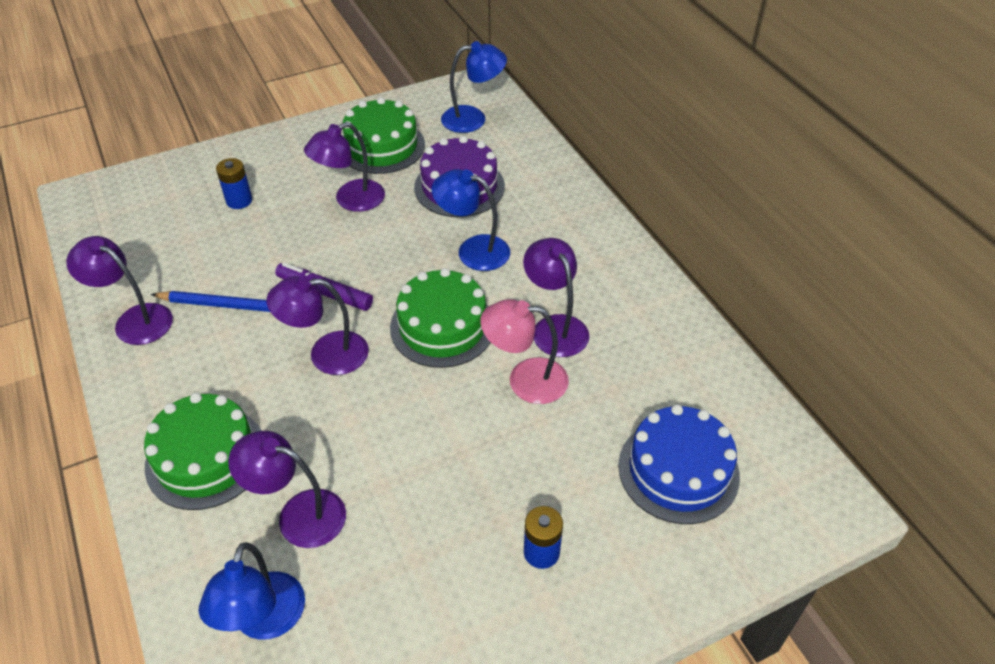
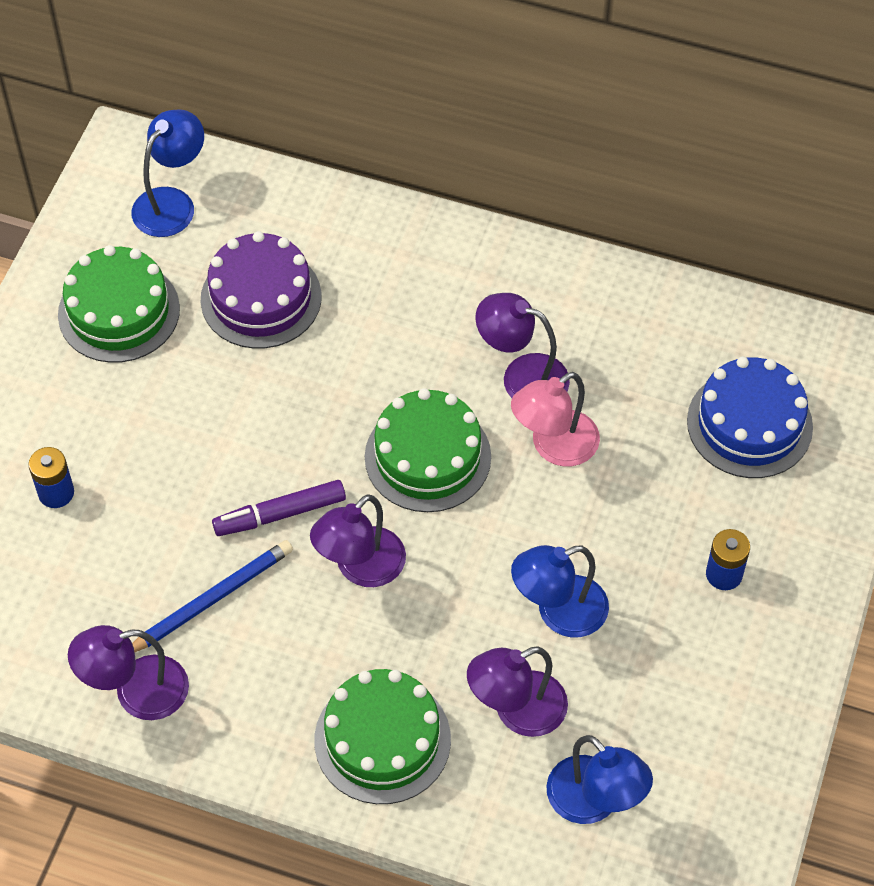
camera: 45 degrees left, 10 degrees up
(350, 200) = (172, 399): purple lamp -> none
(473, 250) = (360, 358): blue lamp -> blue lamp (558, 612)

